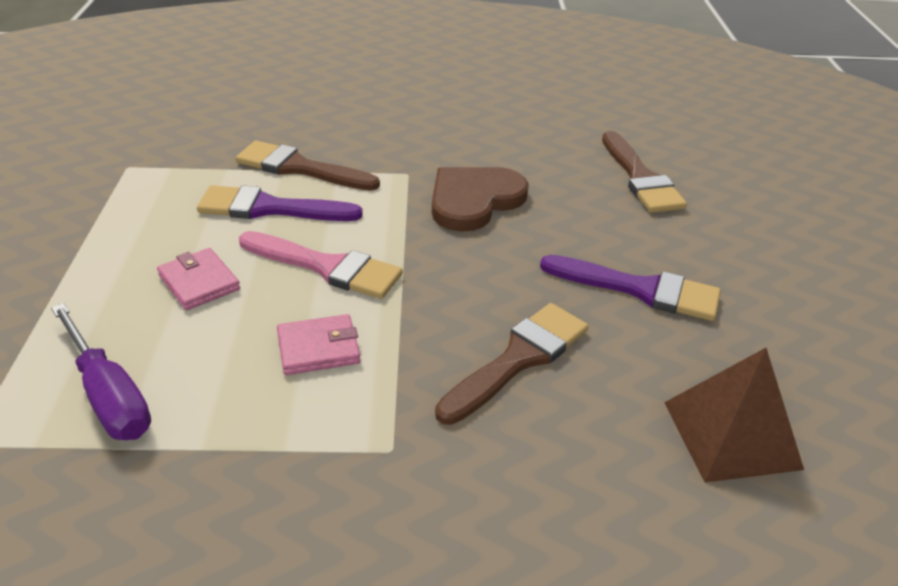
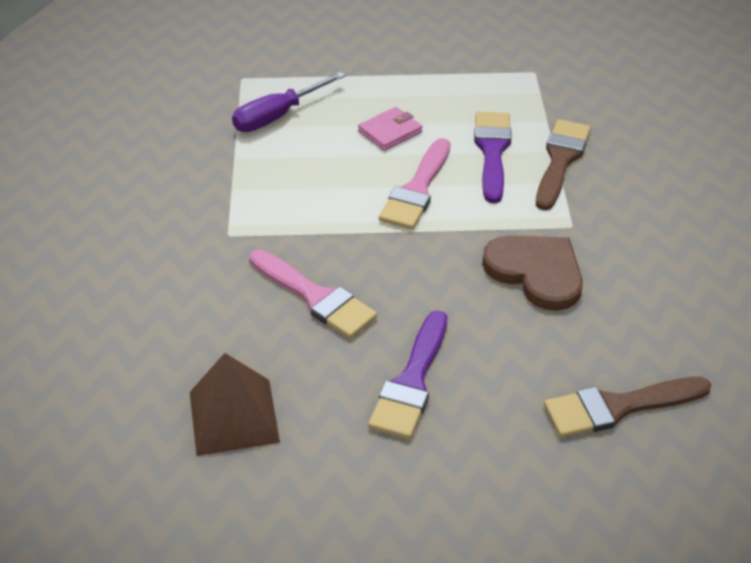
camera: 90 degrees right, 5 degrees up
(318, 348) = (323, 195): pink wallet -> none
(518, 359) = (315, 297): brown brush -> pink brush

